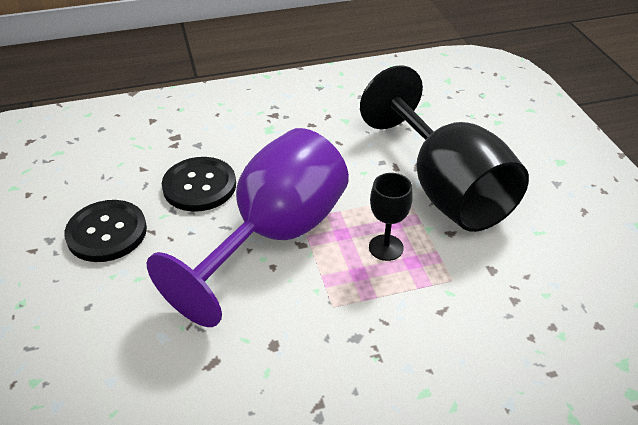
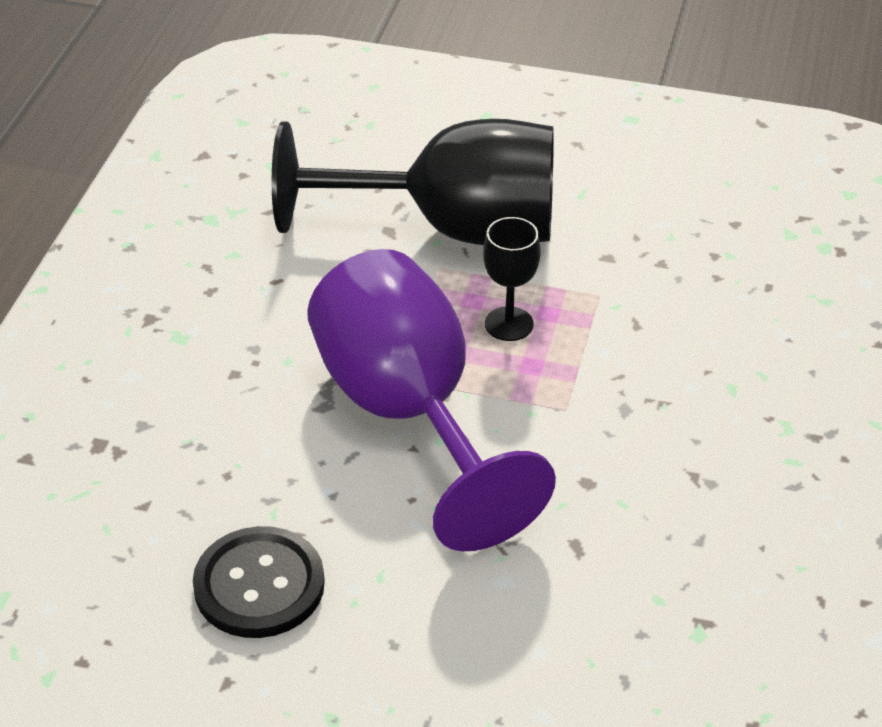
camera: 60 degrees left, 0 degrees up
(199, 186) = (243, 454): black button -> none

